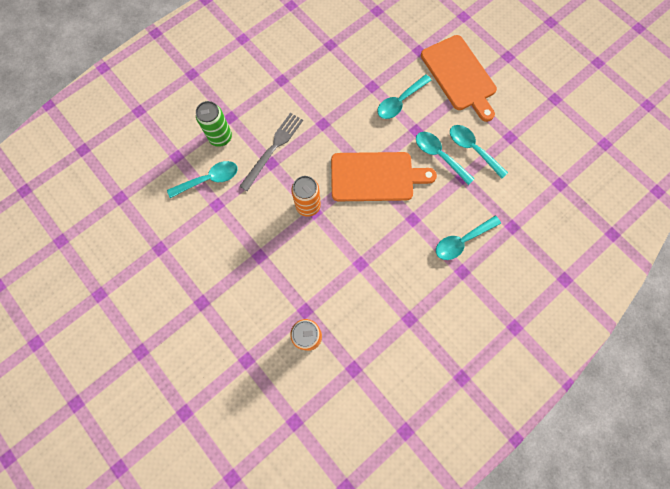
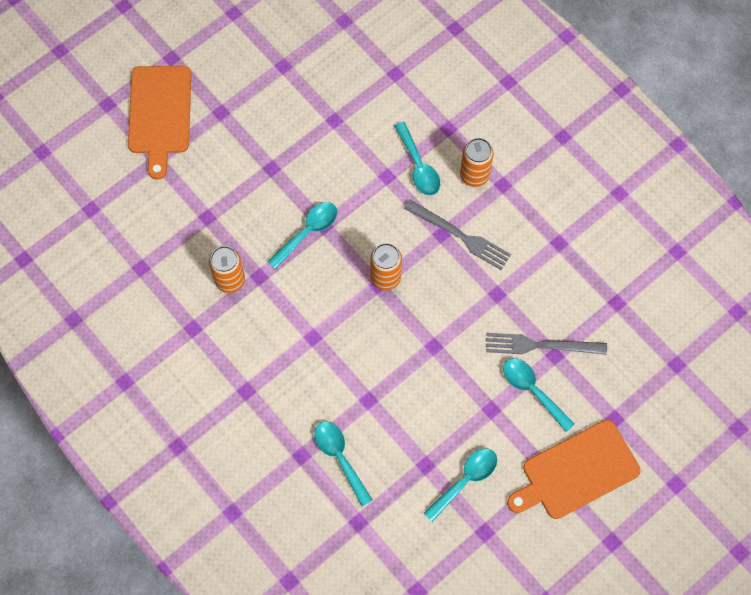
camera: 90 degrees right, 5 degrees down
(220, 137) = (474, 175): green can -> orange can
(364, 95) = (541, 345): none -> grey fork
(375, 177) = (424, 357): orange cutting board -> orange cutting board (160, 114)
(439, 156) = (455, 437): turquoise spoon -> turquoise spoon (307, 232)

